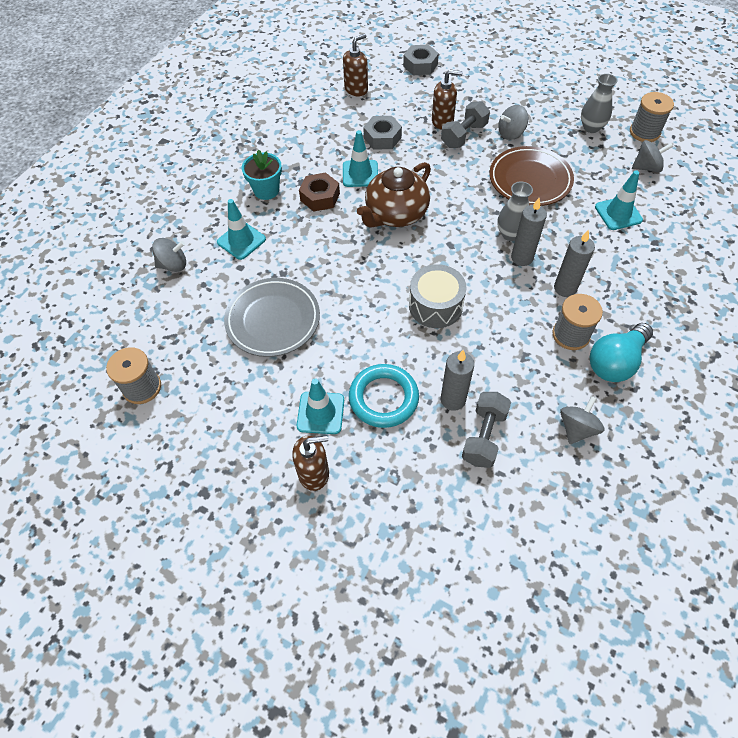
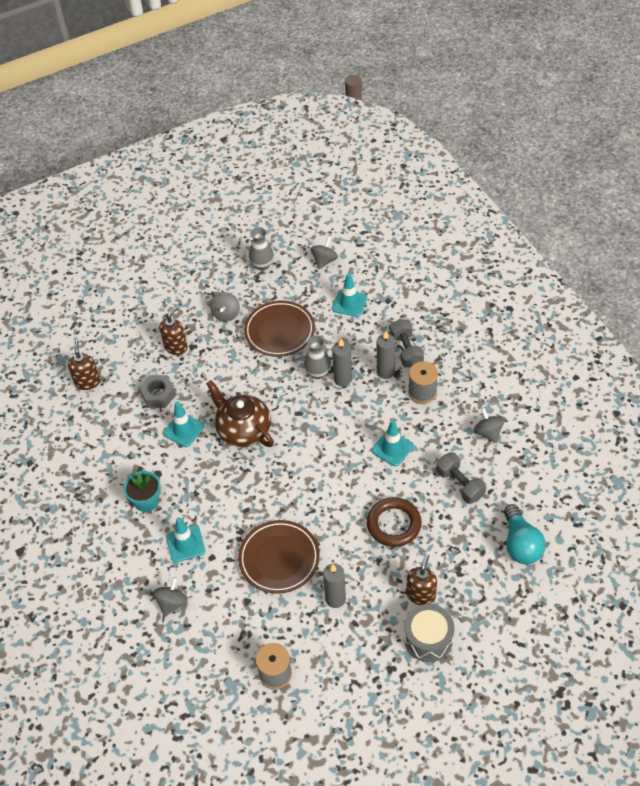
camera: 55 degrees left, 5 degrees down
(273, 320) = (279, 559): grey plate -> brown plate
(320, 197) = (185, 469): brown nut -> none
(320, 413) = (378, 567): turquoise traffic cone -> turquoise traffic cone (392, 448)
(383, 398) = (394, 524): turquoise ring -> brown ring
(395, 214) = (243, 430): brown teapot -> brown teapot turned 150 degrees clockwise
(420, 65) = (100, 324): grey nut -> none
(435, 306) = (343, 452): grey drum -> grey drum (428, 639)
(453, 400) = (422, 485): grey candle -> grey candle (335, 599)
(464, 135) = (202, 343): grey dumbbell -> grey dumbbell (406, 350)
(615, 362) = (458, 382): turquoise light bulb -> turquoise light bulb (520, 544)
(644, 132) = (293, 240): grey spool -> none

